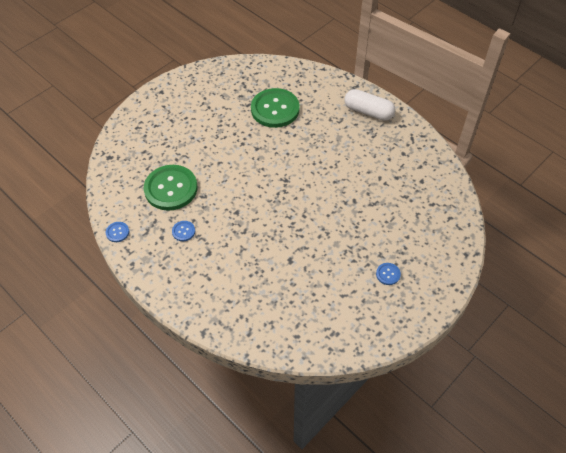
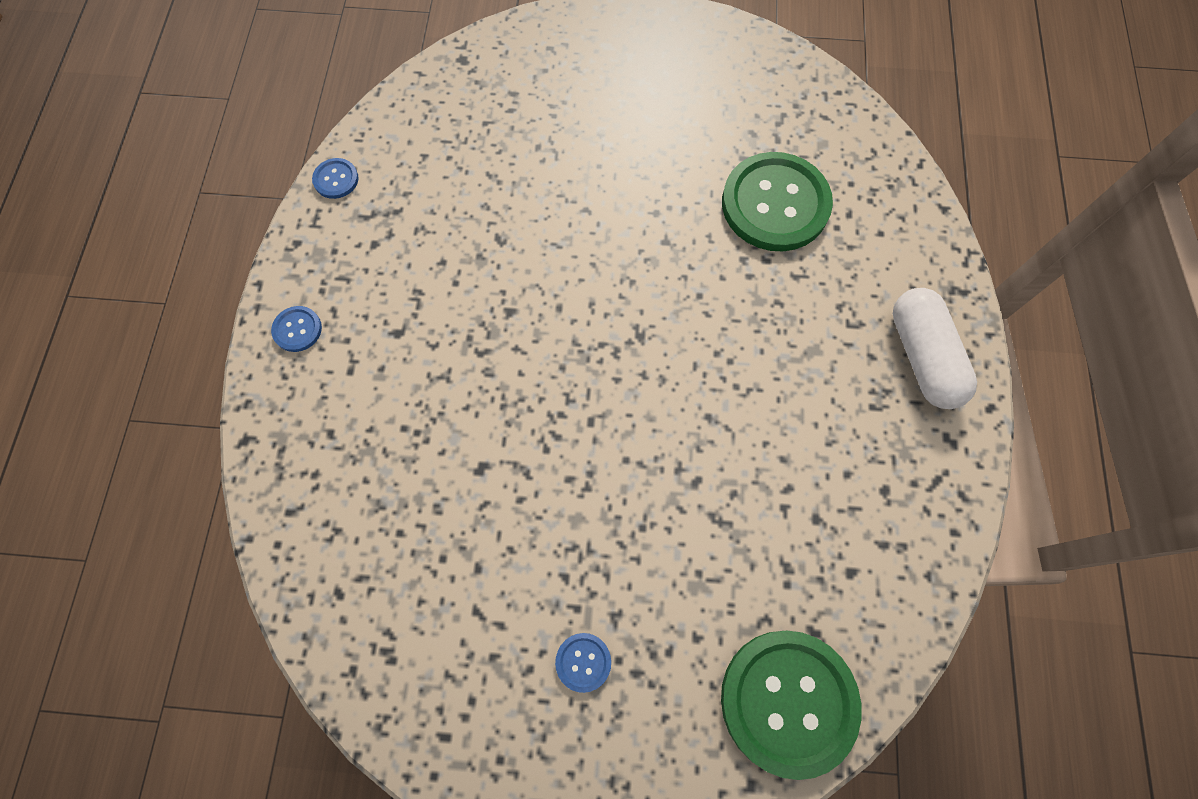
camera: 50 degrees right, 15 degrees up
(171, 188) = (475, 184): green button -> green button (788, 701)
(183, 231) = (409, 265): blue button -> blue button (297, 329)

